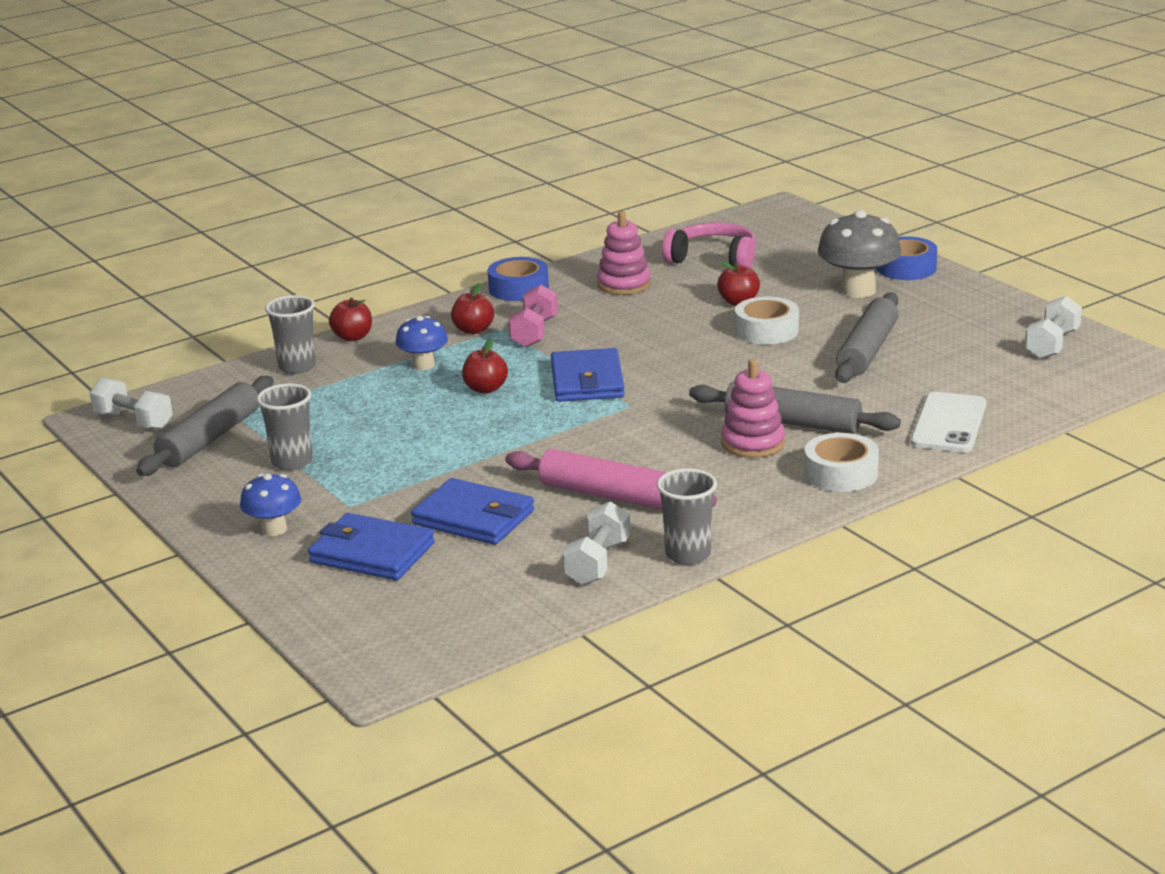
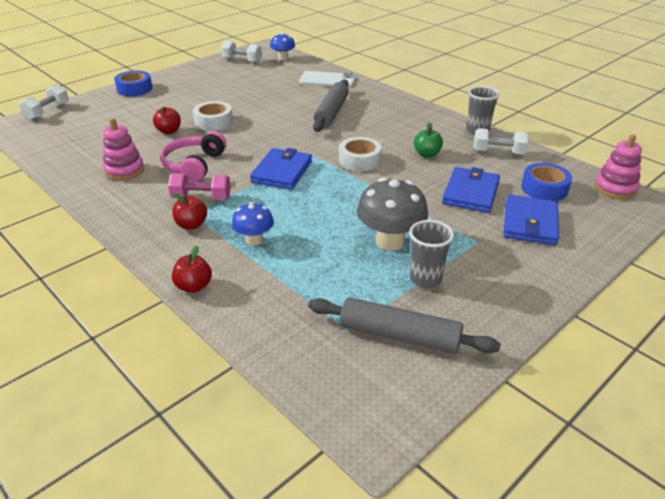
camera: 100 degrees left, 10 degrees up
(134, 421) = (375, 401): white dumbbell -> white dumbbell (47, 112)
(274, 529) = (524, 269): blue mushroom -> blue mushroom (283, 58)
(297, 367) = (254, 309): grey cup -> none
(485, 389) = (295, 208): red apple -> none
(518, 288) = (115, 213): blue tape -> blue tape (544, 188)
(587, 381) = (282, 172): blue wallet -> blue wallet turned 60 degrees counterclockwise
(609, 495) = (427, 154): pink rolling pin -> green apple
(713, 259) = (93, 142): pink headphones -> pink headphones (194, 165)
(753, 443) = (357, 121): pink stacking toy -> pink stacking toy (615, 188)
(841, 473) = (383, 101): white tape -> white tape (359, 160)
(858, 290) = (162, 100): grey mushroom -> grey mushroom (390, 241)
(867, 350) = (244, 97): grey rolling pin -> none

